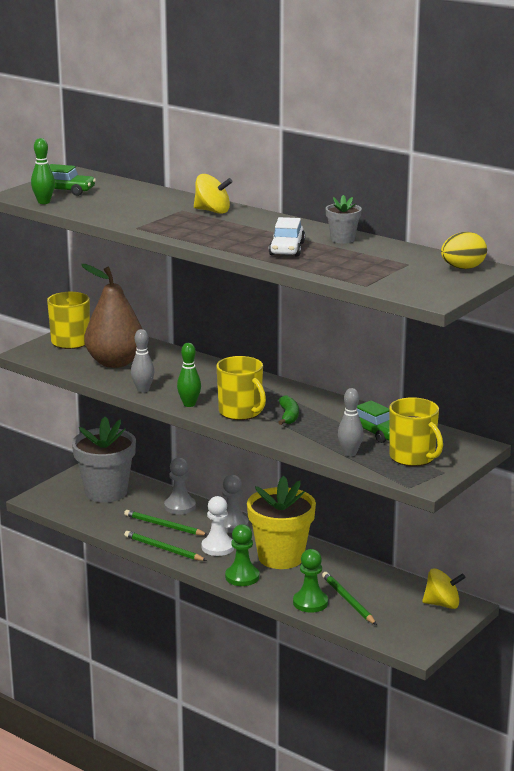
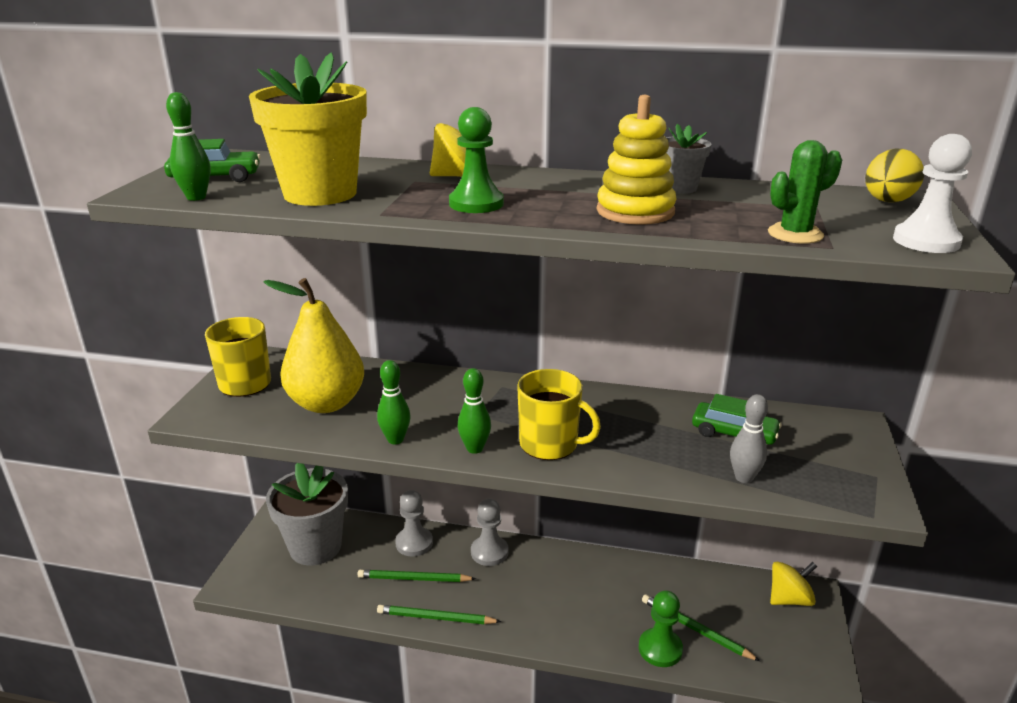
camera: 25 degrees left, 5 degrees up
(115, 363) = (326, 403): brown pear -> yellow pear
(143, 390) = (395, 439): grey bowling pin -> green bowling pin
(218, 547) = (496, 593): white pawn -> white pawn (926, 241)
(242, 577) = (556, 633): green pawn -> green pawn (476, 204)
(281, 557) = (575, 585): yellow flower pot -> yellow flower pot (320, 194)
(287, 249) = (635, 211): white car -> yellow stacking toy
(288, 416) = (612, 435): green banana -> none
(358, 276) = (795, 234): none -> green cactus
(413, 457) = (817, 462): yellow mug -> none

